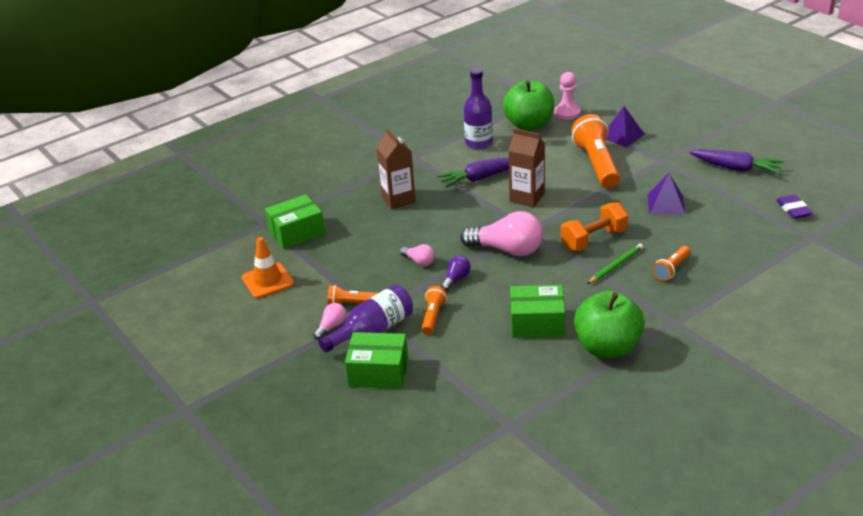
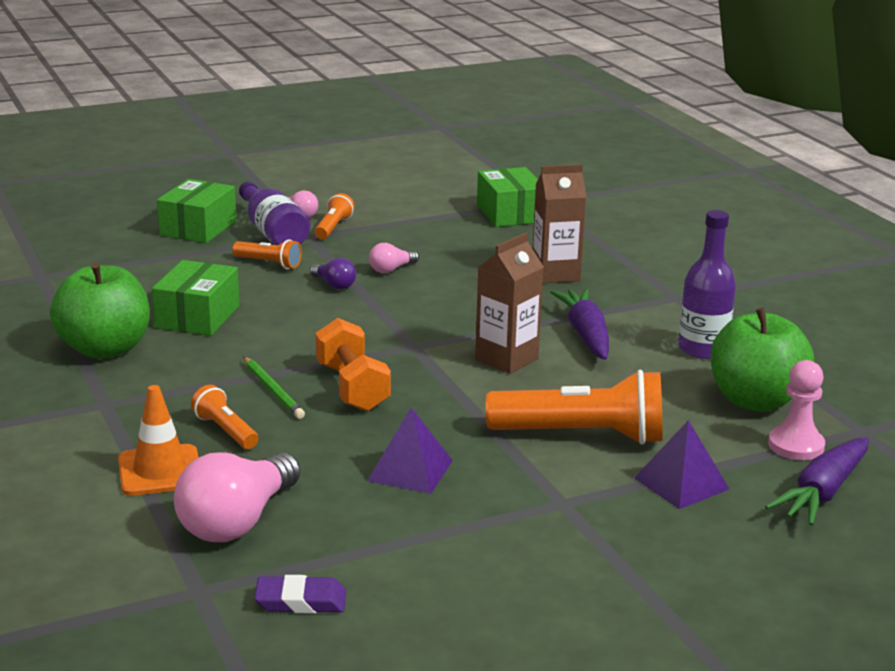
camera: 100 degrees right, 10 degrees down
(268, 281) = (415, 194): orange traffic cone -> orange traffic cone (160, 471)
(507, 250) = (375, 324): pink light bulb -> pink light bulb (237, 521)
(736, 168) = (490, 580): purple carrot -> purple carrot (822, 493)

